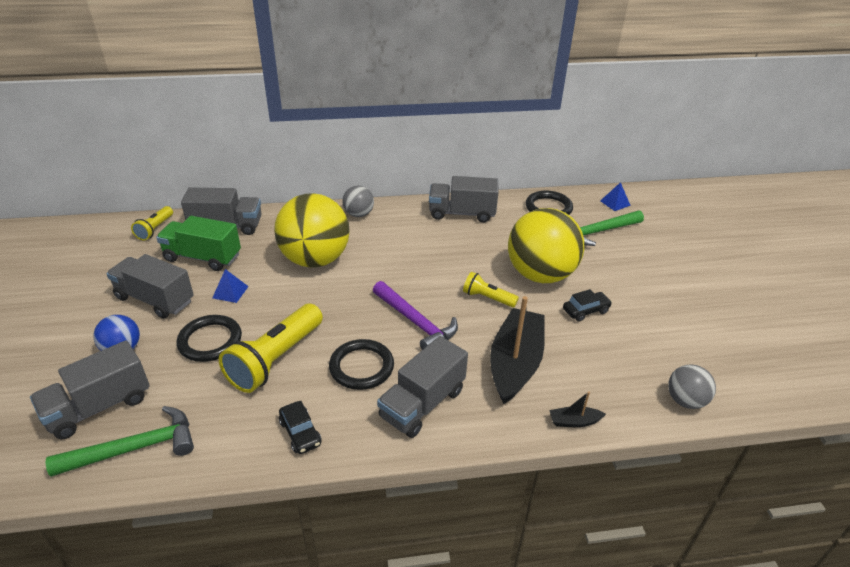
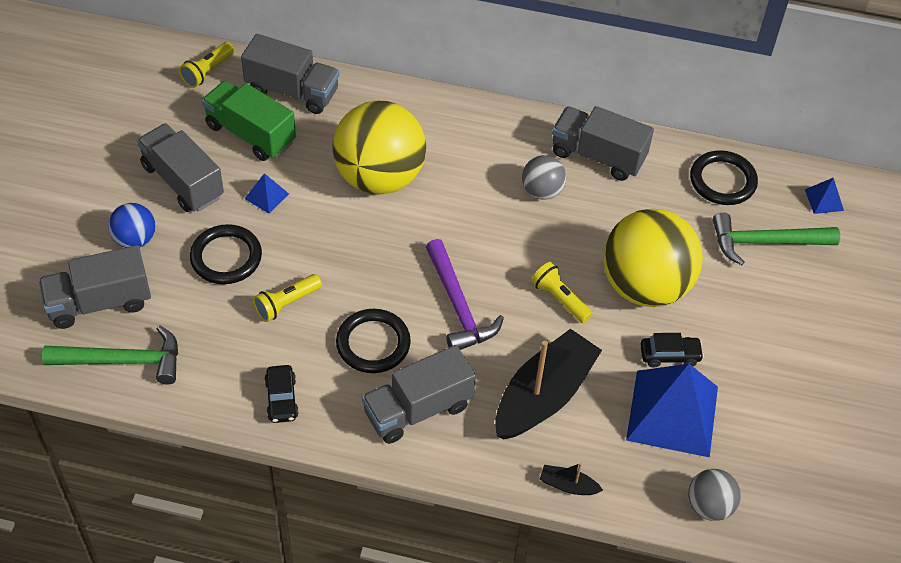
camera: 20 degrees right, 15 degrees up
(275, 359) = (286, 303): yellow flashlight -> yellow flashlight, size x0.54
(358, 214) = (462, 118): grey ball -> grey ball (542, 191)
(614, 346) = (672, 413): none -> blue pyramid

